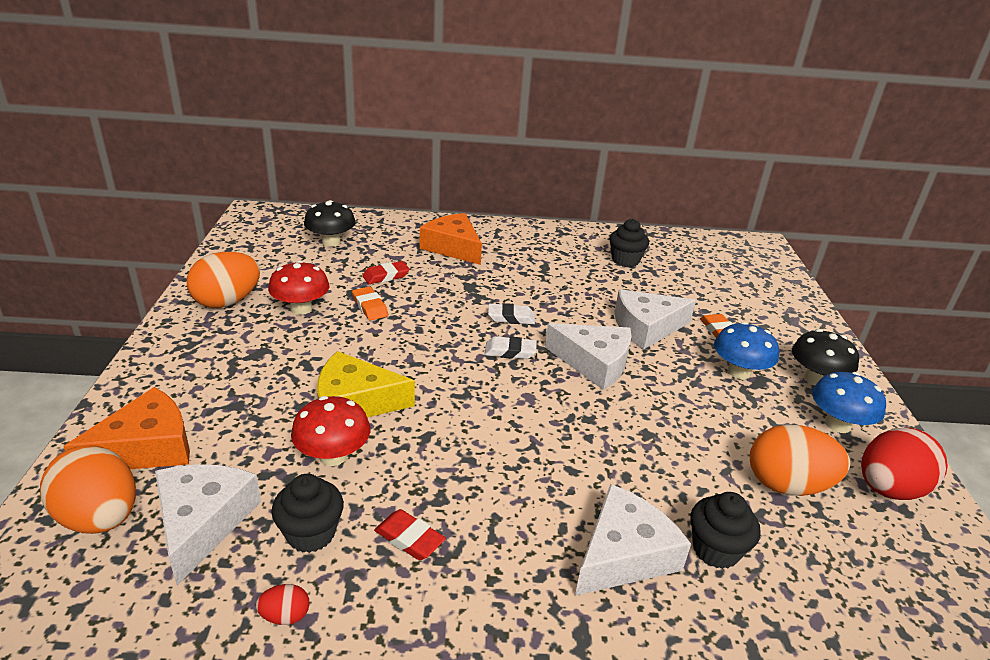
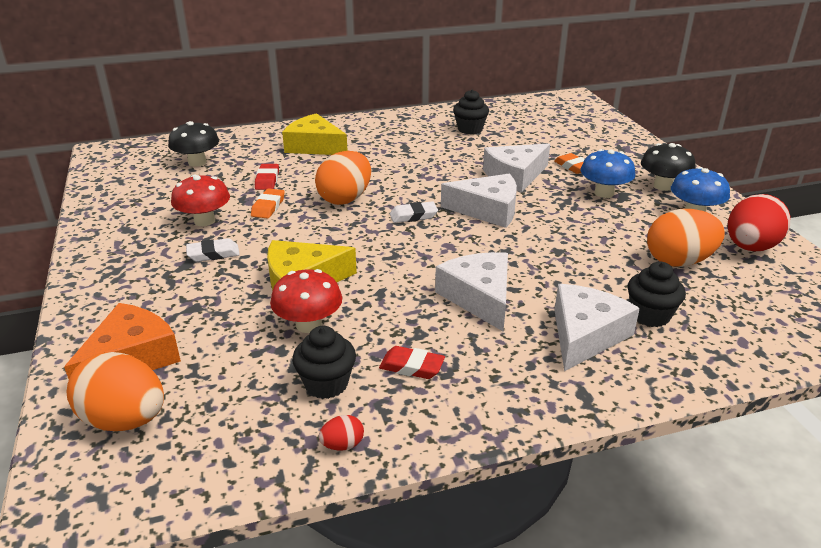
camera: 15 degrees left, 0 degrees up
(202, 522) = (224, 400): white cheese -> white cheese (479, 297)
(227, 302) = (128, 229): orange egg -> orange egg (345, 199)
(370, 307) = (268, 207): orange eraser -> orange eraser turned 60 degrees clockwise
(386, 276) = (267, 180): red eraser -> red eraser turned 45 degrees counterclockwise
(453, 247) = (314, 146): orange cheese -> yellow cheese
(511, 317) = (399, 190): white eraser -> white eraser (213, 254)

